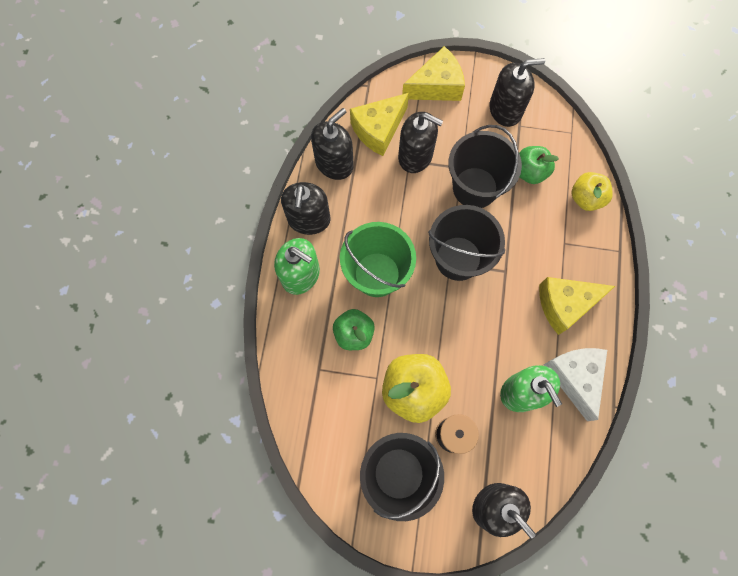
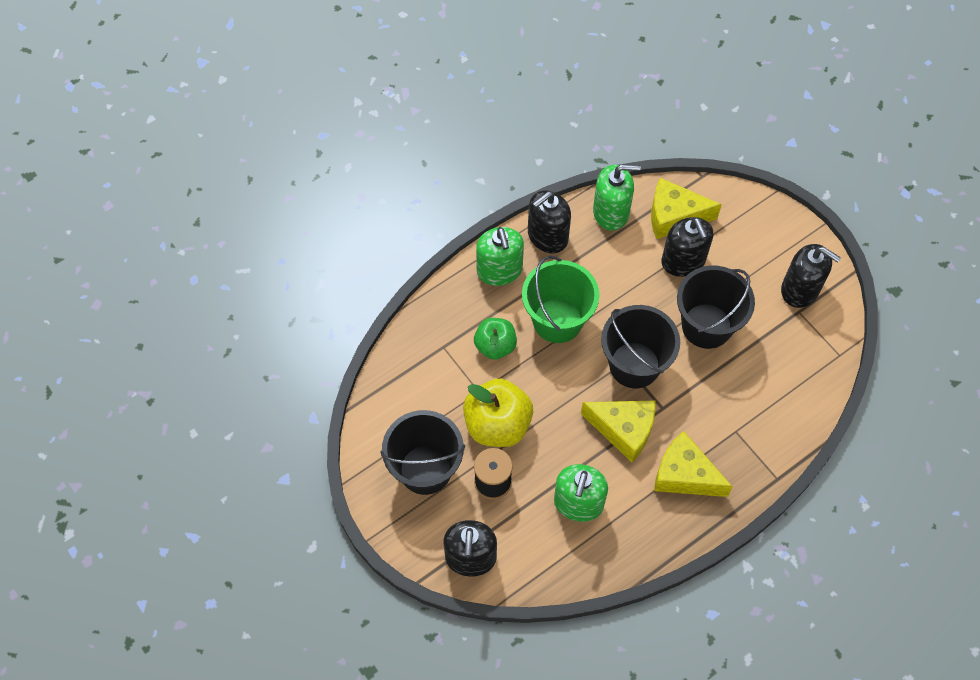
camera: 45 degrees right, 10 degrees down
(334, 163) = (611, 212): black soap dispenser -> green soap dispenser
(436, 86) = (760, 223): yellow cheese -> yellow cheese (623, 430)
(530, 172) = (767, 354): green apple -> none
(574, 377) = (632, 532): white cheese -> none
(586, 198) = (793, 414): yellow apple -> none

